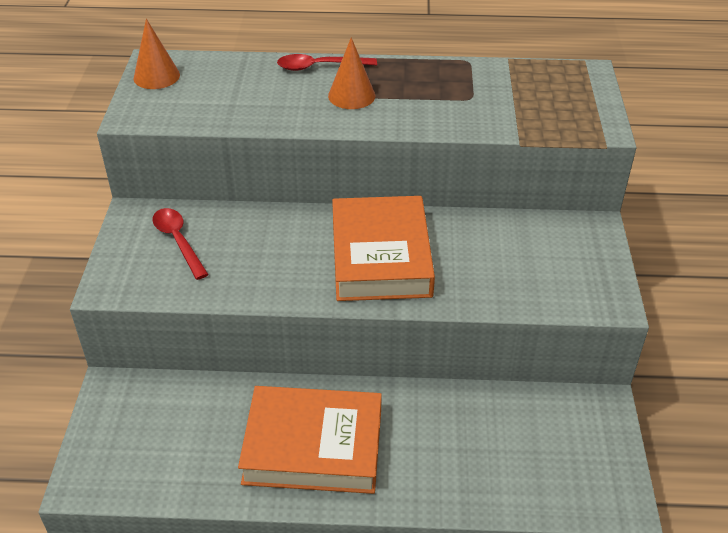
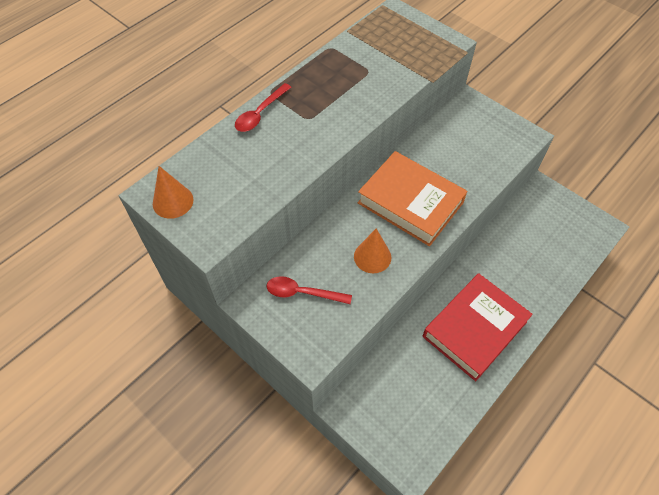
camera: 50 degrees left, 15 degrees up
(313, 446) = (474, 329): orange book -> red book
(351, 95) = (309, 119): orange cone -> orange cone (372, 256)

